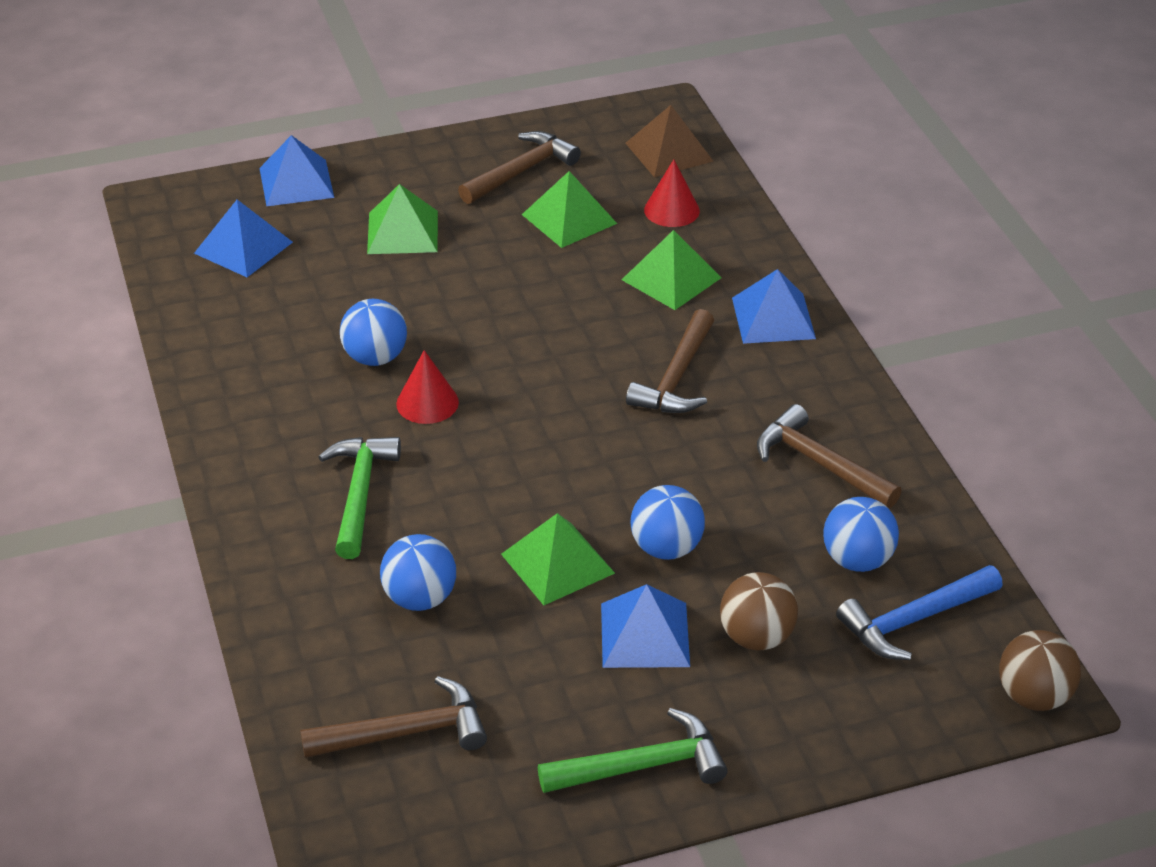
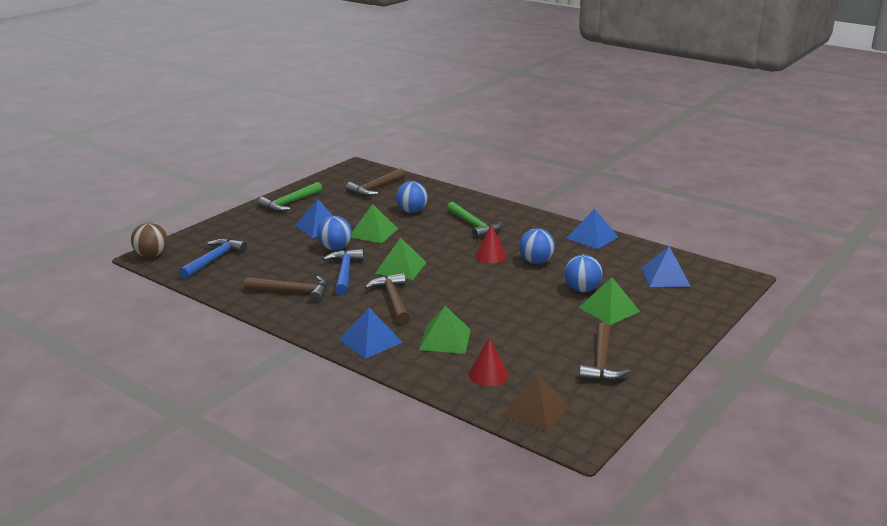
camera: 145 degrees right, 15 degrees down
(296, 182) = (699, 310): blue pyramid -> blue pyramid (592, 237)
(569, 218) = (538, 347): green pyramid -> green pyramid (401, 268)
(701, 472) = (344, 273): none -> blue hammer
(756, 637) = (275, 238): brown ball -> none
(857, 560) = (250, 268): blue ball -> blue ball (582, 289)

